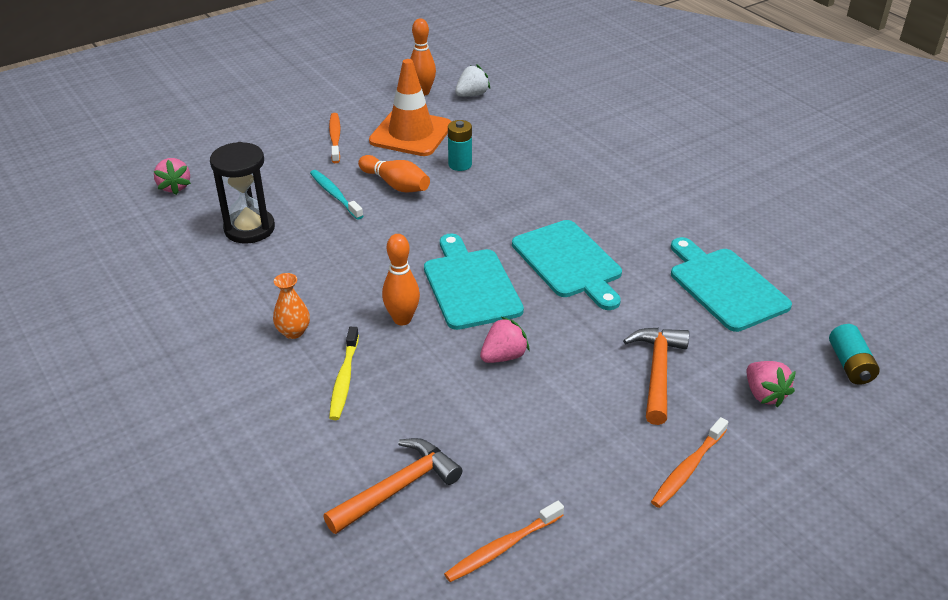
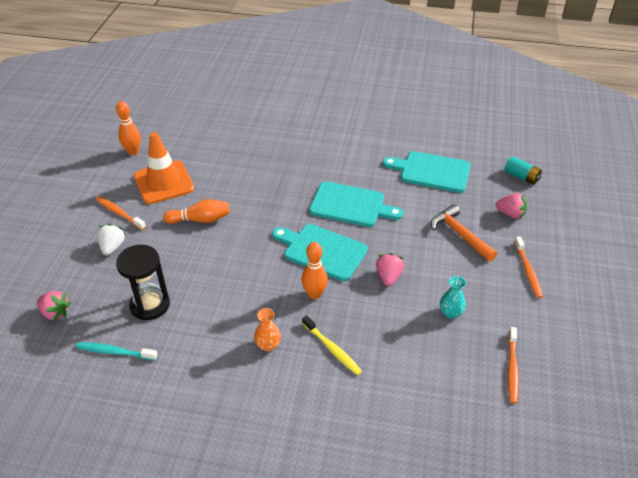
camera: 45 degrees left, 5 degrees up
(335, 195) = (172, 249): turquoise toothbrush -> turquoise toothbrush (115, 352)
(397, 488) = (435, 381): orange hammer -> none
(460, 164) = (220, 185): turquoise battery -> none
(472, 95) = (166, 137): white strawberry -> white strawberry (112, 247)
(518, 439) = (450, 313): none -> turquoise vase

